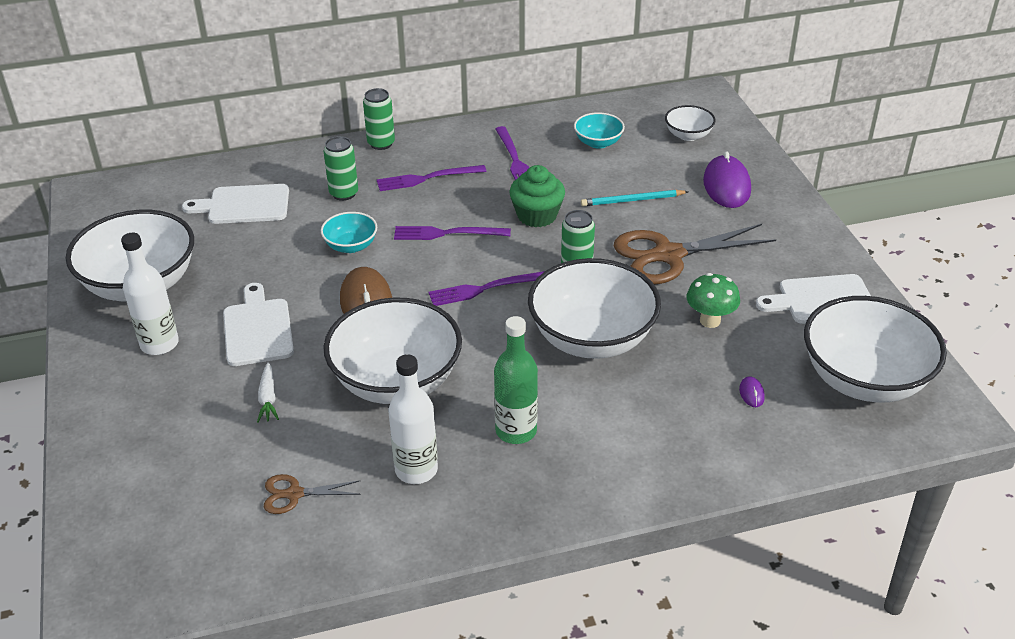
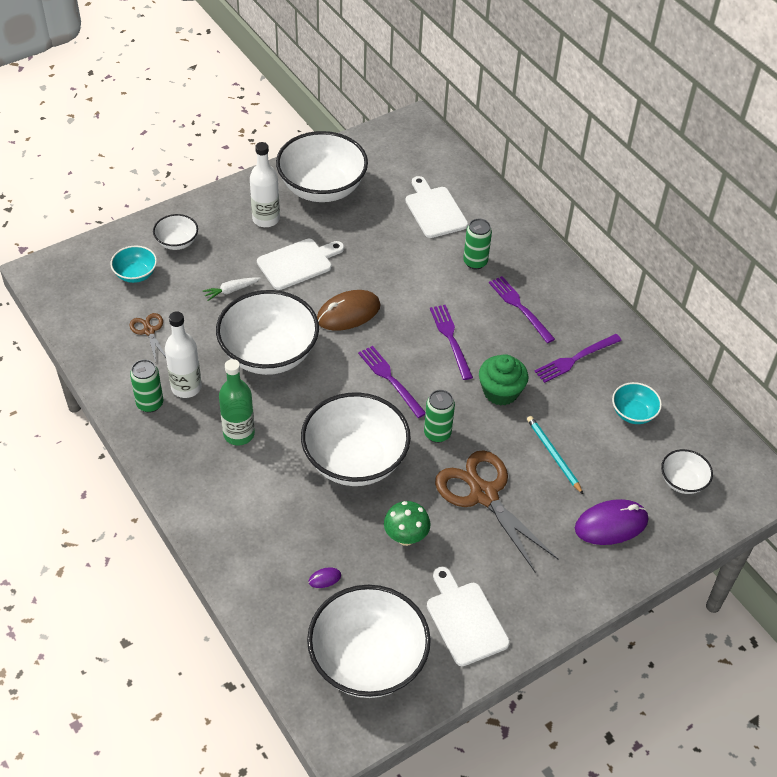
camera: 70 degrees right, 10 degrees up
(141, 439) = (177, 242): none -> white bowl
(351, 246) = (410, 285): turquoise bowl -> turquoise bowl (135, 274)
(381, 144) = (555, 265): green can -> green can (150, 404)

